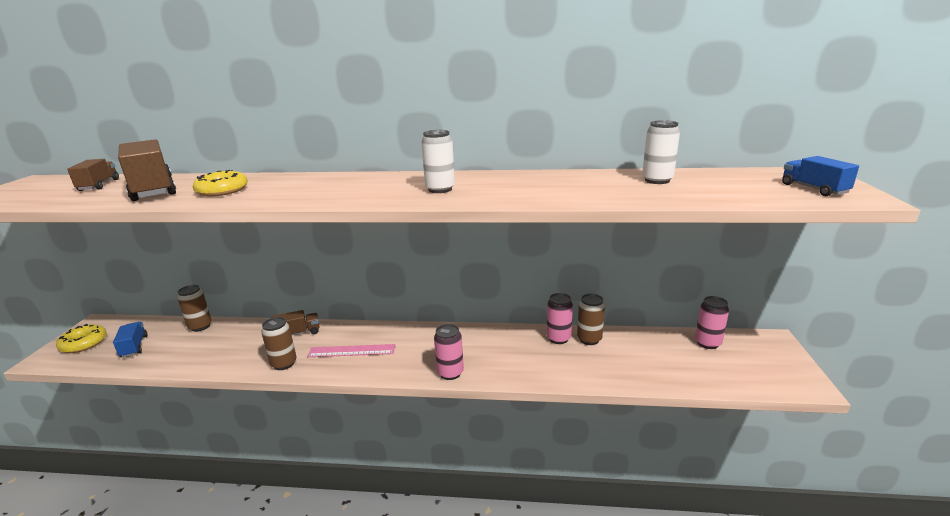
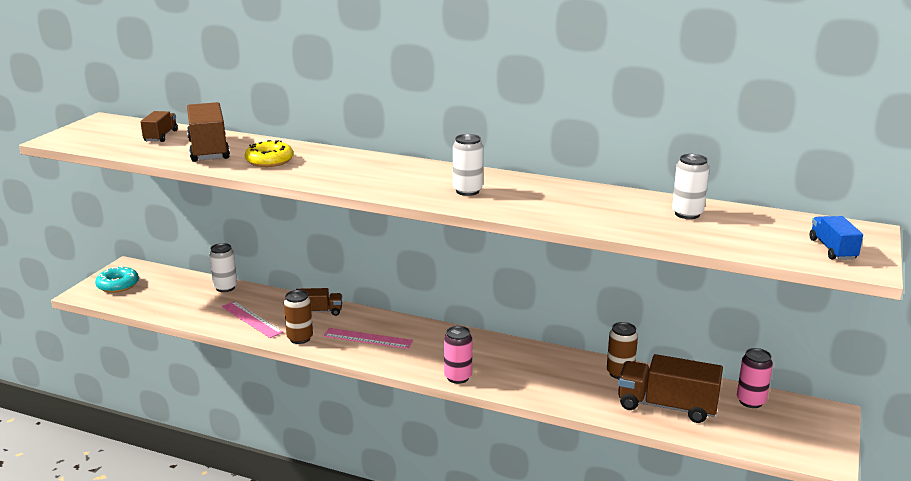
camera: 15 degrees right, 0 degrees up
(84, 343) = (118, 285): yellow donut -> turquoise donut
(134, 346) = (163, 296): blue truck -> none
(200, 326) = (225, 287): brown can -> white can
(230, 353) = (251, 319): none -> pink ruler
(558, 338) = (587, 366): pink can -> none
(646, 362) = (666, 406): none -> brown truck

